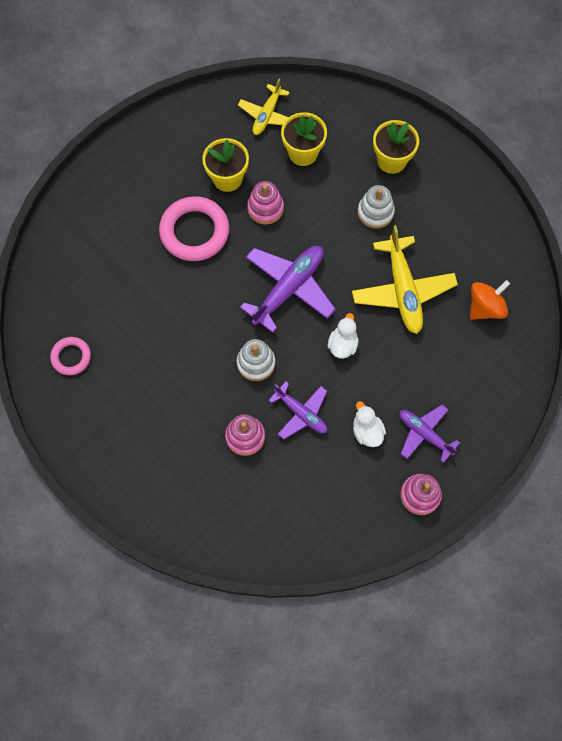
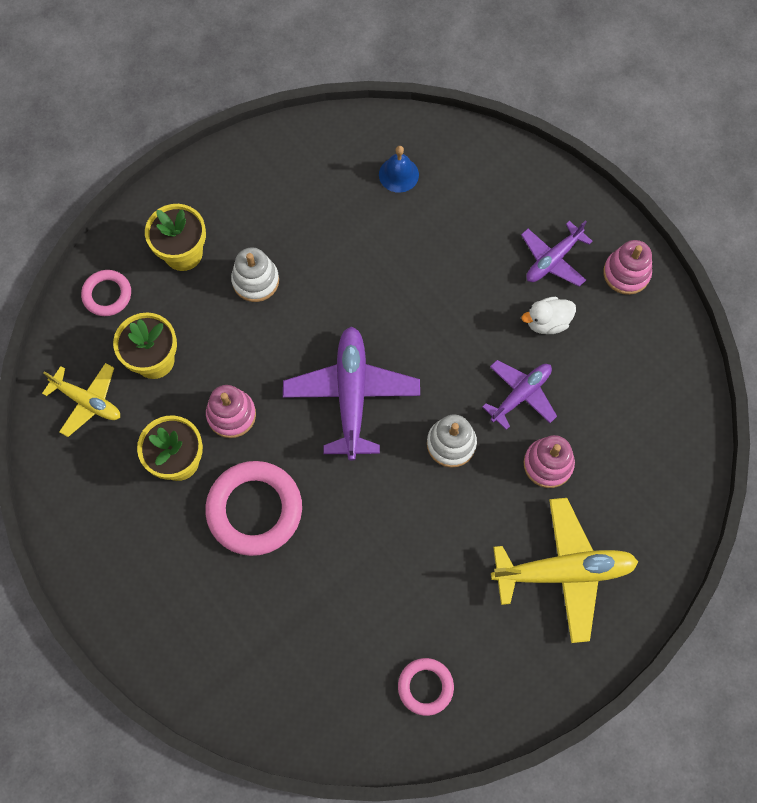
camera: 85 degrees left, 0 degrees up
(288, 289) = (351, 395): purple plane -> purple plane turned 45 degrees clockwise
(342, 344) = (434, 338): white duck -> none
(351, 115) = (107, 295): none -> pink ring
(403, 290) = (367, 261): yellow plane -> yellow plane (563, 571)
(485, 307) = (398, 174): orange spinning top -> blue bell

